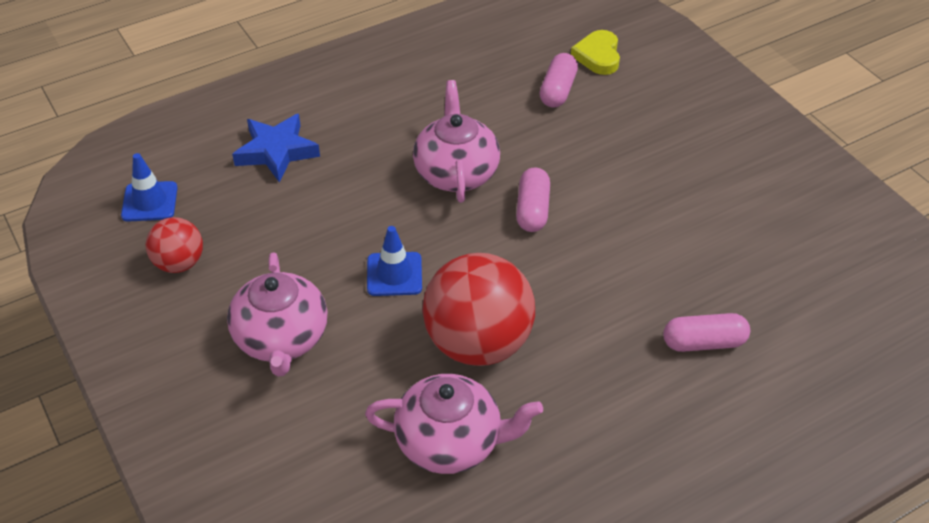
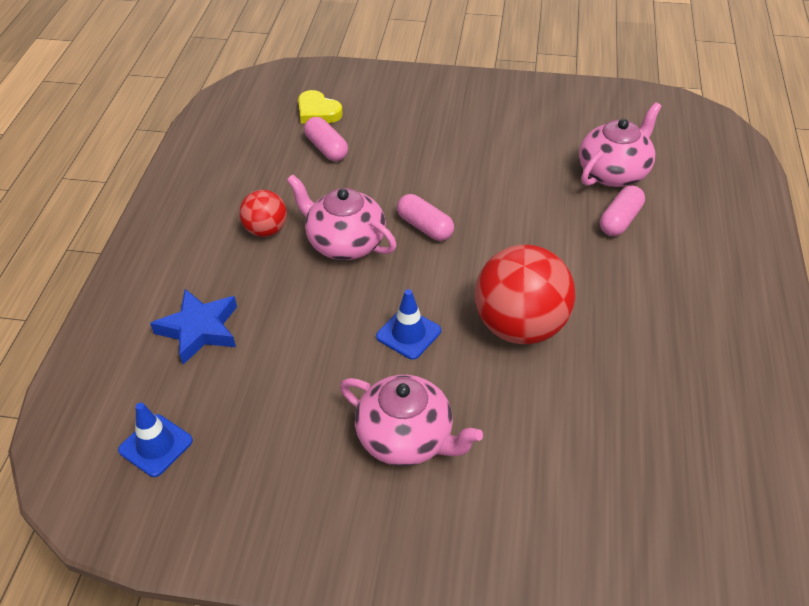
camera: 50 degrees left, 0 degrees up
(179, 263) = (253, 463): red ball -> red ball (266, 230)
(450, 442) = (597, 394): pink teapot -> pink teapot (614, 172)

